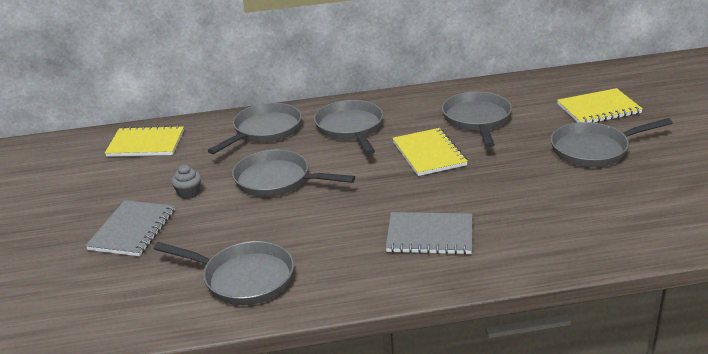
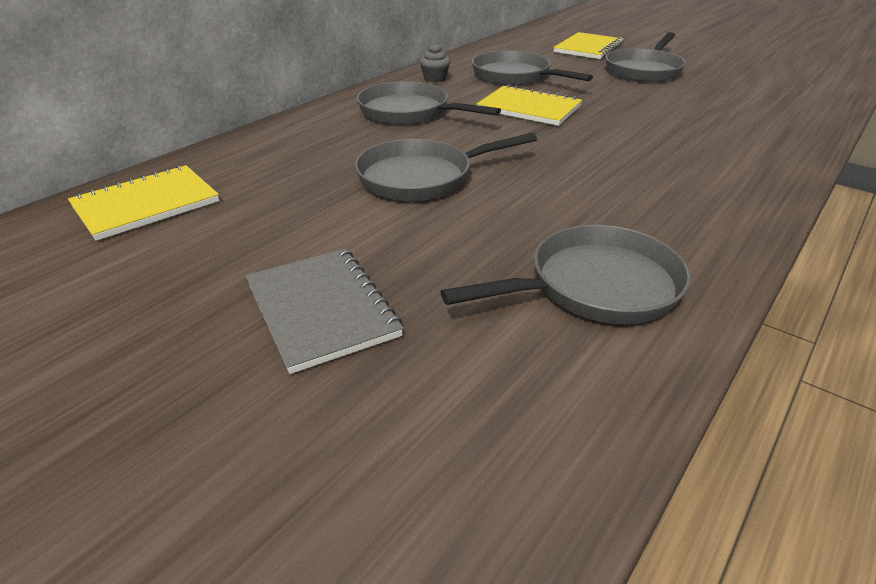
camera: 45 degrees left, 5 degrees up
(189, 193) = (327, 231): grey cupcake -> grey cupcake (435, 78)
(264, 131) = (309, 141): grey pan -> none
(430, 236) = (673, 164): grey notebook -> none

